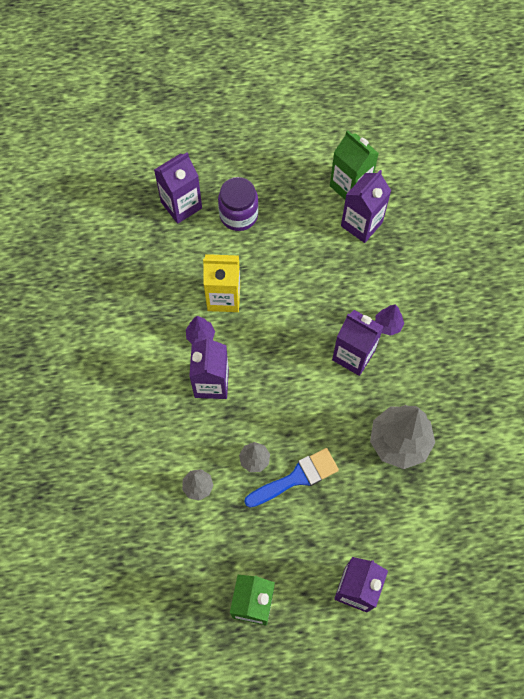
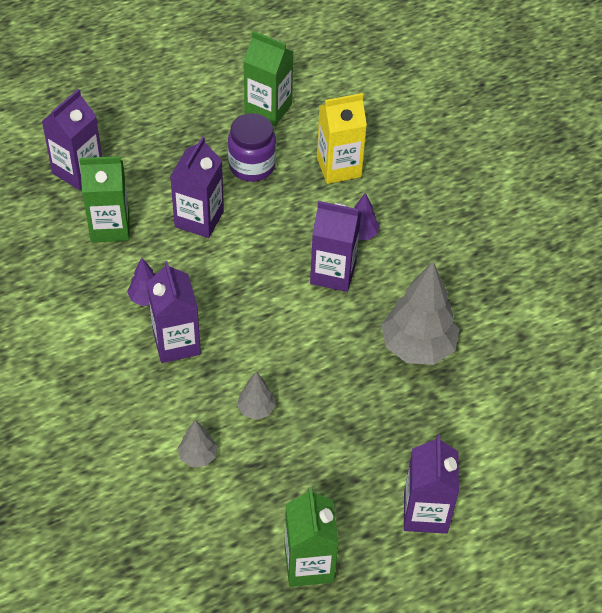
camera: 20 degrees left, 15 degrees down
(191, 264) = (110, 227): none -> green carton
(224, 297) = (160, 251): yellow carton -> yellow carton (339, 167)
(238, 215) = (149, 165): purple jar -> purple jar (252, 166)
(296, 478) = (313, 415): blue brush -> none
(361, 224) = (294, 142): purple carton -> purple carton (199, 219)

